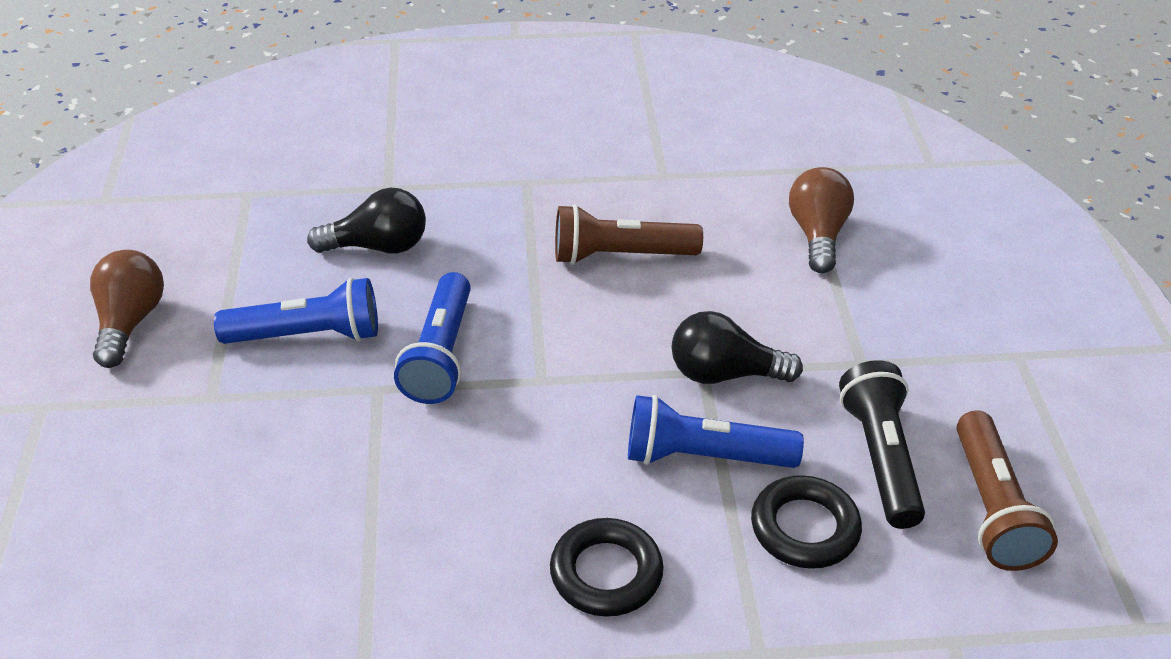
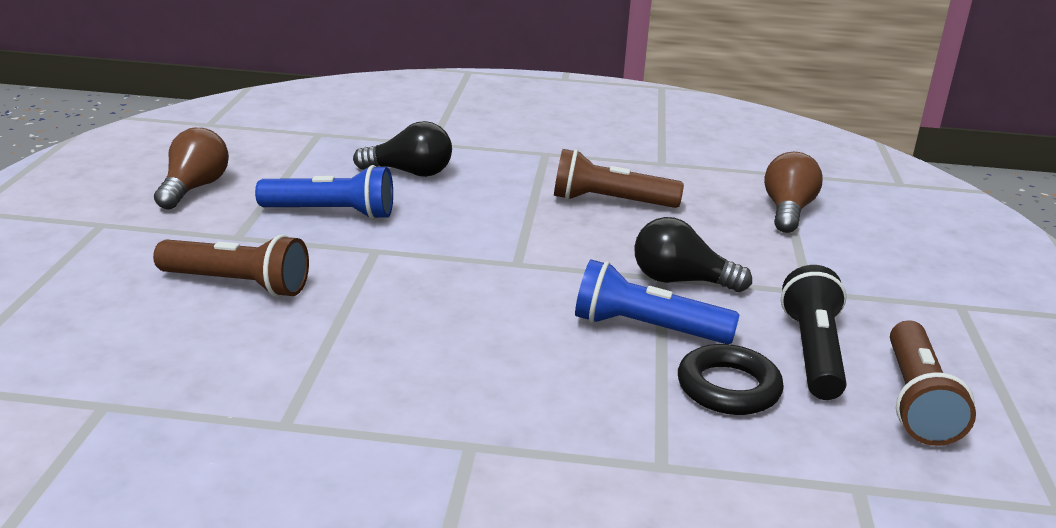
camera: 10 degrees right, 15 degrees down
(239, 476) = (237, 284): none -> brown flashlight
(441, 354) = (436, 237): blue flashlight -> none
(606, 573) = (532, 389): black ring -> none

